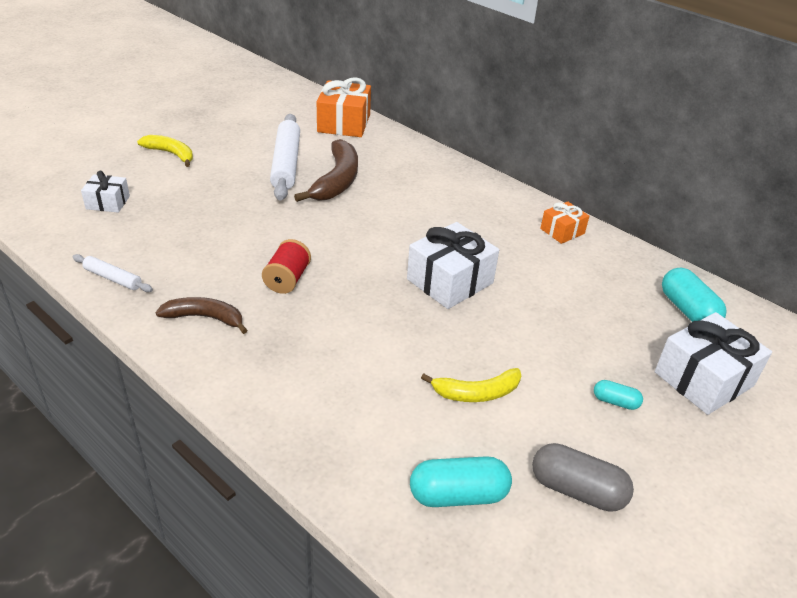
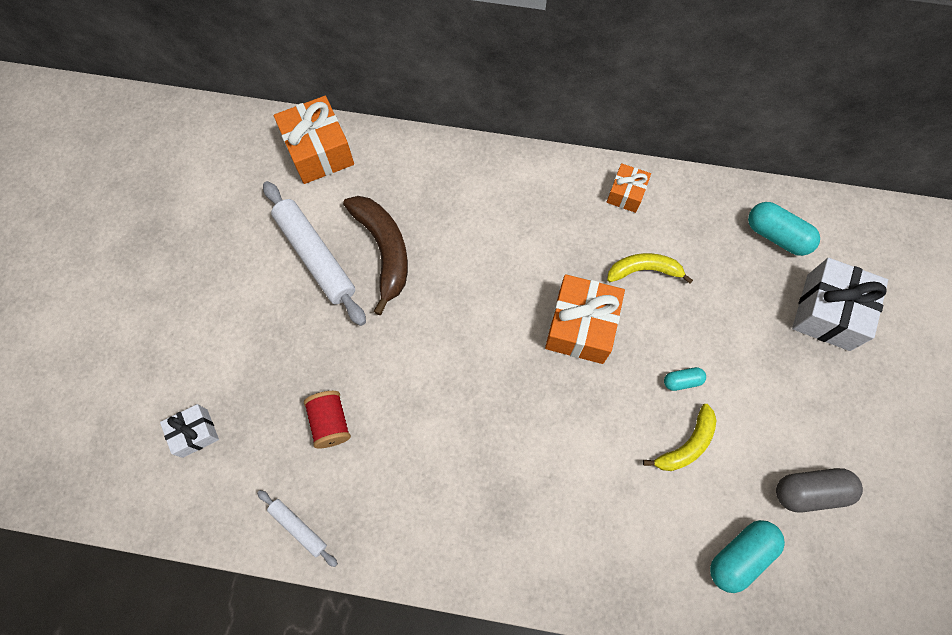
camera: 30 degrees left, 30 degrees up
(113, 278) = (298, 528): white rolling pin -> white rolling pin turned 45 degrees clockwise
(171, 154) = (188, 317): yellow banana -> yellow banana (644, 270)
(205, 318) = (420, 516): brown banana -> none
(287, 279) = (449, 420): red spool -> red spool (330, 422)
(450, 281) = (581, 326): white gift -> orange gift
(615, 402) = (784, 382): turquoise capsule -> turquoise capsule (682, 381)

